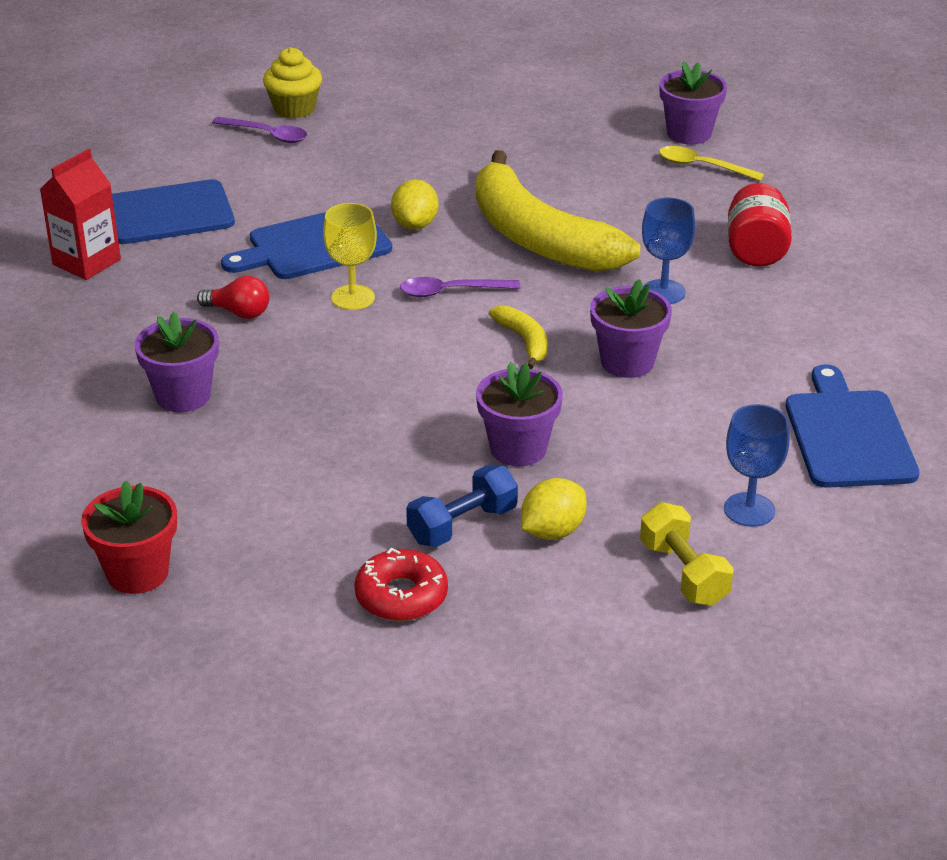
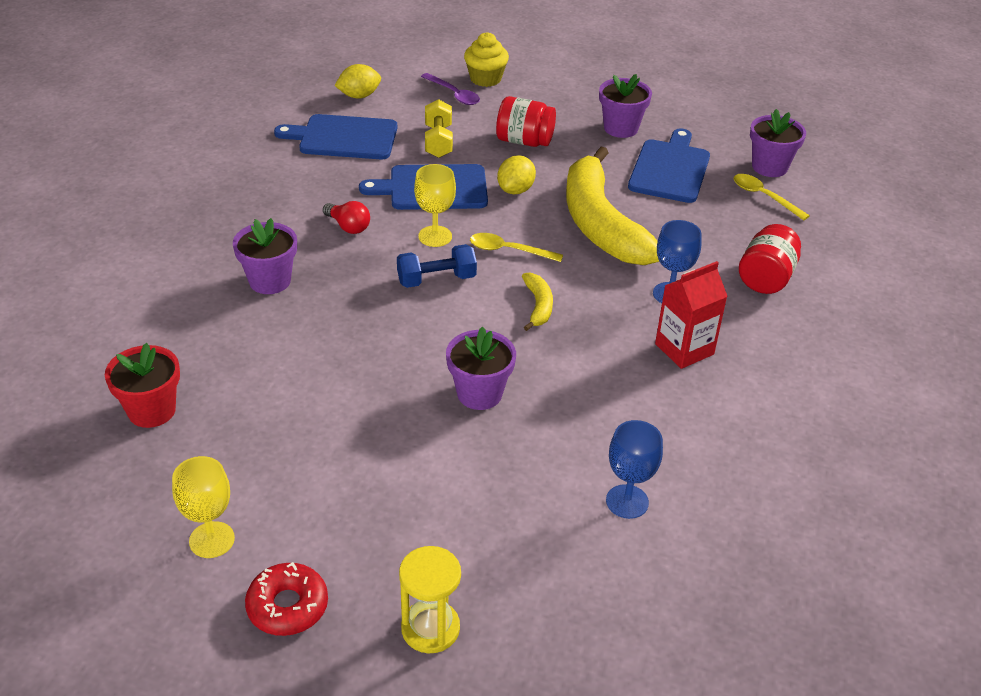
camera: 20 degrees right, 5 degrees up
(86, 262) = (271, 161): red carton -> red carton (684, 349)
(311, 683) = (212, 540): none -> yellow goblet
(389, 168) = (524, 141): none -> red jar
(401, 596) = (319, 489): red donut -> red donut (287, 606)
(451, 292) = (509, 250): purple spoon -> yellow spoon
(462, 525) = (399, 444): blue dumbbell -> blue dumbbell (436, 279)
(552, 531) = (462, 471): yellow lemon -> yellow lemon (359, 96)
(621, 692) = (430, 628): none -> yellow hourglass
(627, 362) = (606, 345): purple flower pot -> purple flower pot (621, 128)
(683, 573) = (541, 540): yellow dumbbell -> yellow dumbbell (438, 141)
(848, 435) = (747, 460): blue cutting board -> blue cutting board (670, 169)

